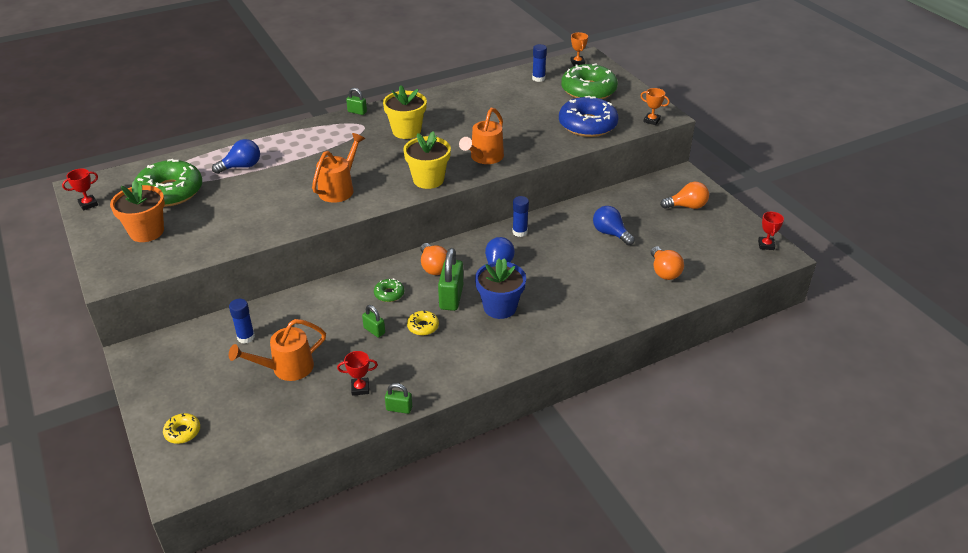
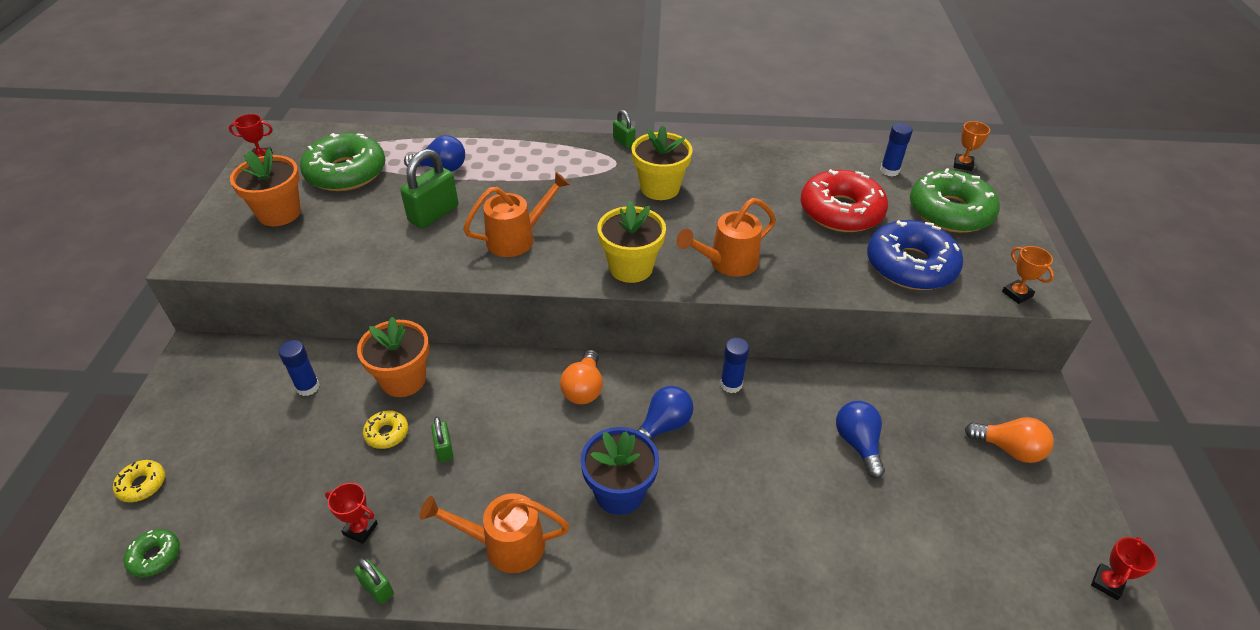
camera: 30 degrees right, 5 degrees up
(286, 368) = (310, 453): orange watering can -> orange watering can (505, 545)
(310, 308) = (403, 380): none -> orange flower pot
(389, 294) = (502, 403): green donut -> green donut (155, 556)
(423, 326) = (503, 473): yellow donut -> yellow donut (387, 433)
(451, 297) = (570, 445): green padlock -> green padlock (434, 214)
(528, 109) = (841, 211): none -> red donut
(664, 272) = (898, 550): orange light bulb -> none

